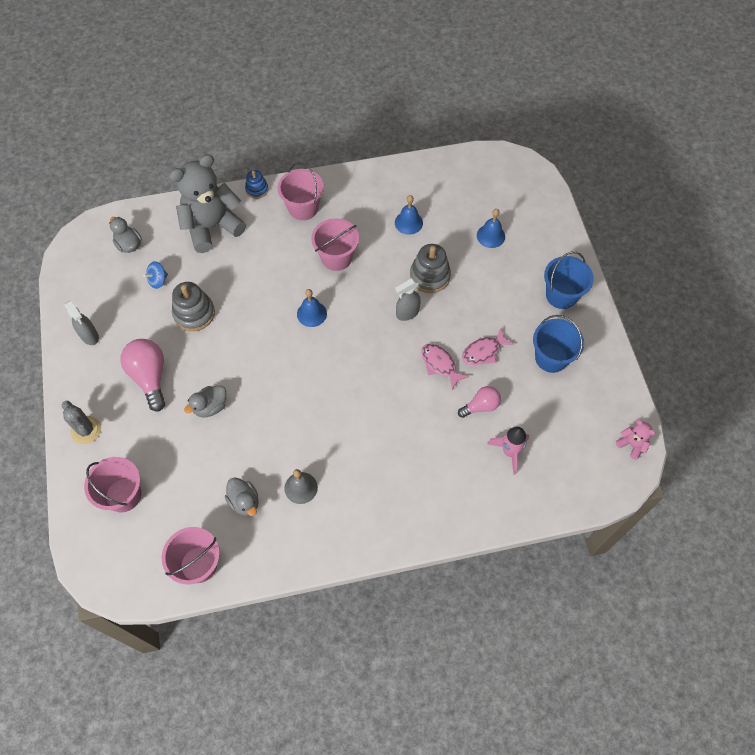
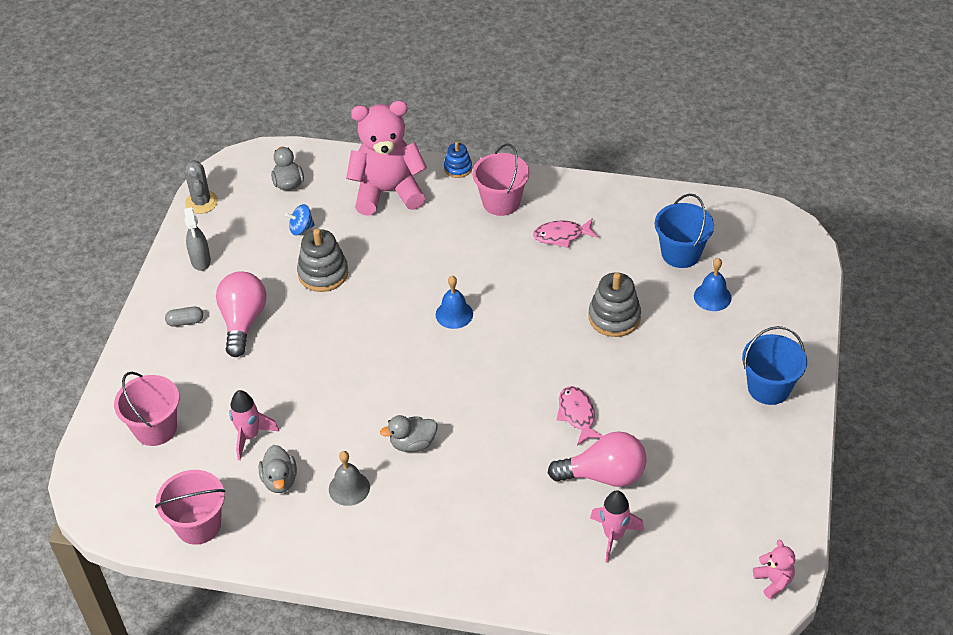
camera: 25 degrees right, 15 degrees down
(86, 430) = (150, 352): grey cactus -> grey cactus (201, 202)
(103, 393) = (185, 322): none -> grey capsule
(203, 473) = (250, 436): none -> pink rocket
(210, 407) = (292, 372): grey duck -> grey duck (412, 443)
(212, 227) = (388, 192): grey teddy bear -> pink teddy bear
(336, 257) = (513, 265): pink bucket -> none
(407, 313) = (566, 348): grey spray bottle -> none
(408, 222) = (618, 253): blue bell -> none
(481, 406) = (604, 475): pink light bulb -> pink light bulb, size x1.65
(483, 352) = (638, 418): pink fish -> pink fish (562, 236)
(551, 358) = (719, 452): blue bucket -> blue bucket (680, 253)

